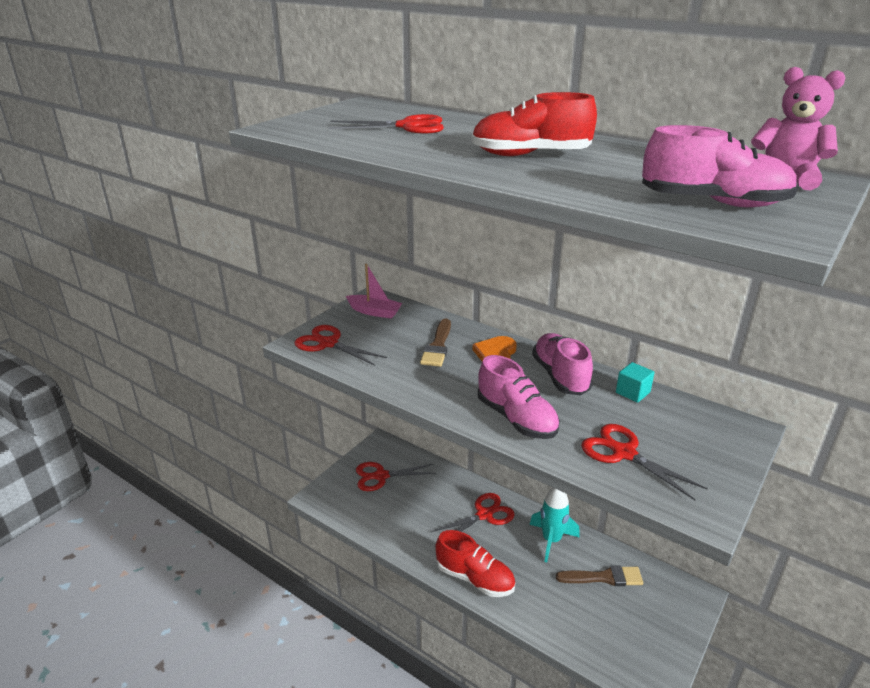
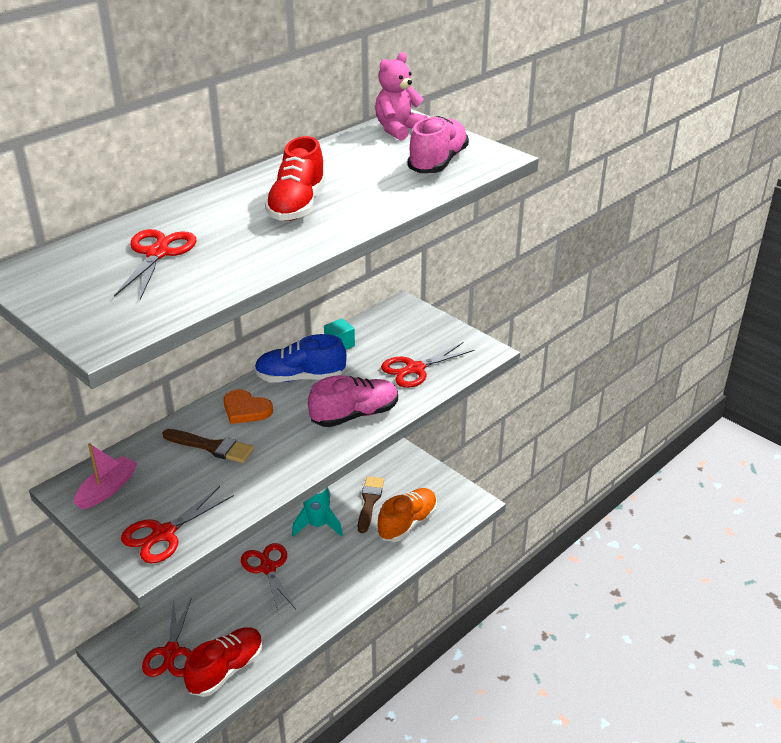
camera: 80 degrees left, 5 degrees up
(475, 578) = (346, 590): red shoe -> red shoe (226, 670)
(560, 376) = (300, 377): pink shoe -> blue shoe
(587, 618) = (407, 523): none -> orange shoe

